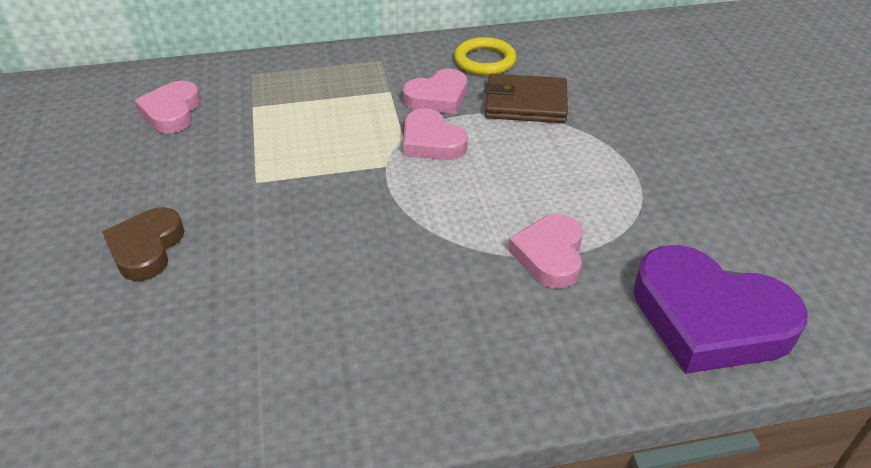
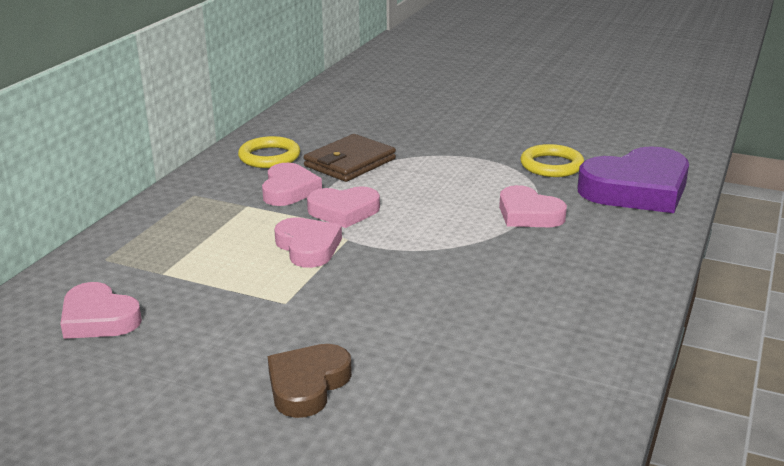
camera: 55 degrees left, 15 degrees down
(146, 248) = (307, 385): brown heart -> brown heart turned 75 degrees clockwise
(351, 152) = (308, 247): none -> pink heart
(683, 228) = (551, 165): none -> yellow ring

